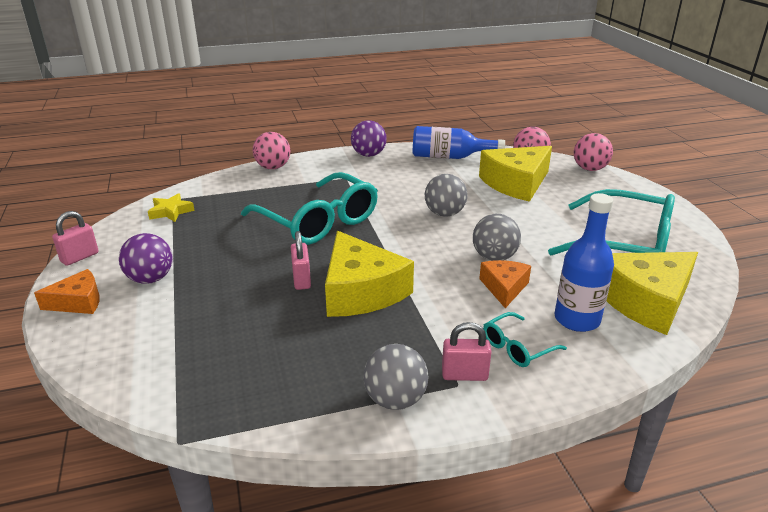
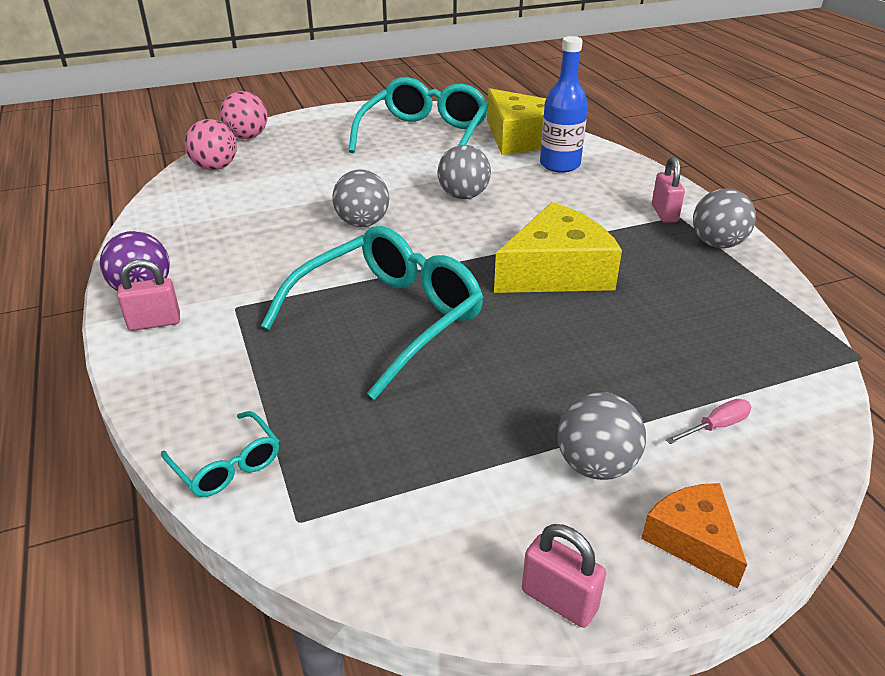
camera: 95 degrees left, 5 degrees up
(150, 279) = (595, 465): purple ball -> grey ball
(151, 331) = (715, 426): none -> pink screwdriver
(170, 212) = (356, 507): yellow star -> none
(273, 167) = (164, 397): pink ball -> none
(301, 280) = (547, 316): pink padlock -> pink padlock (154, 323)
(450, 157) = (179, 220): blue bottle -> none
(504, 288) = (521, 193): orange cheese -> none
(516, 183) = (279, 178): yellow cheese -> none
(517, 347) = (613, 190): turquoise glasses -> turquoise glasses (227, 465)

